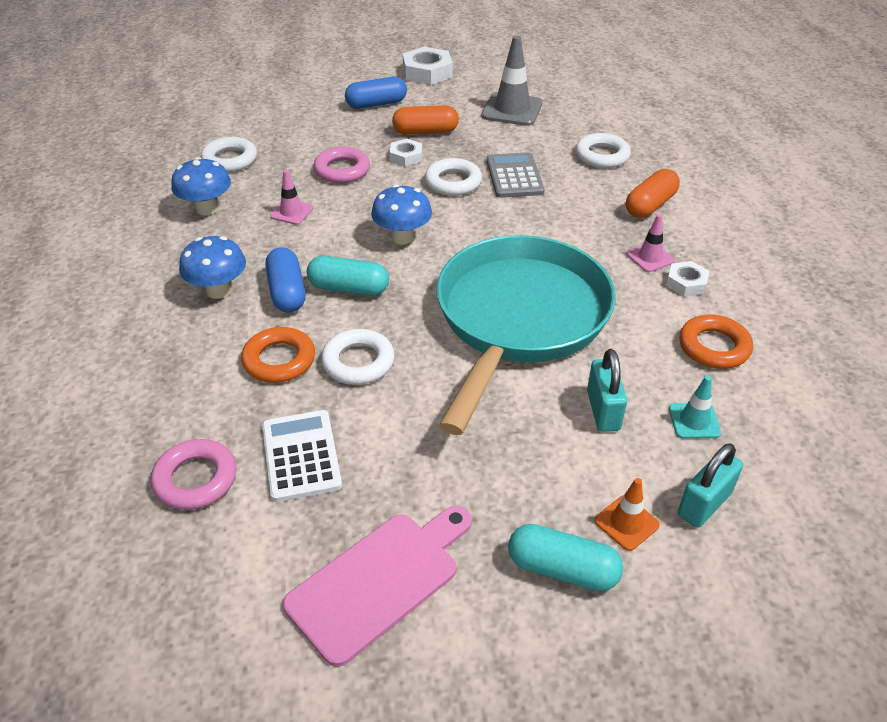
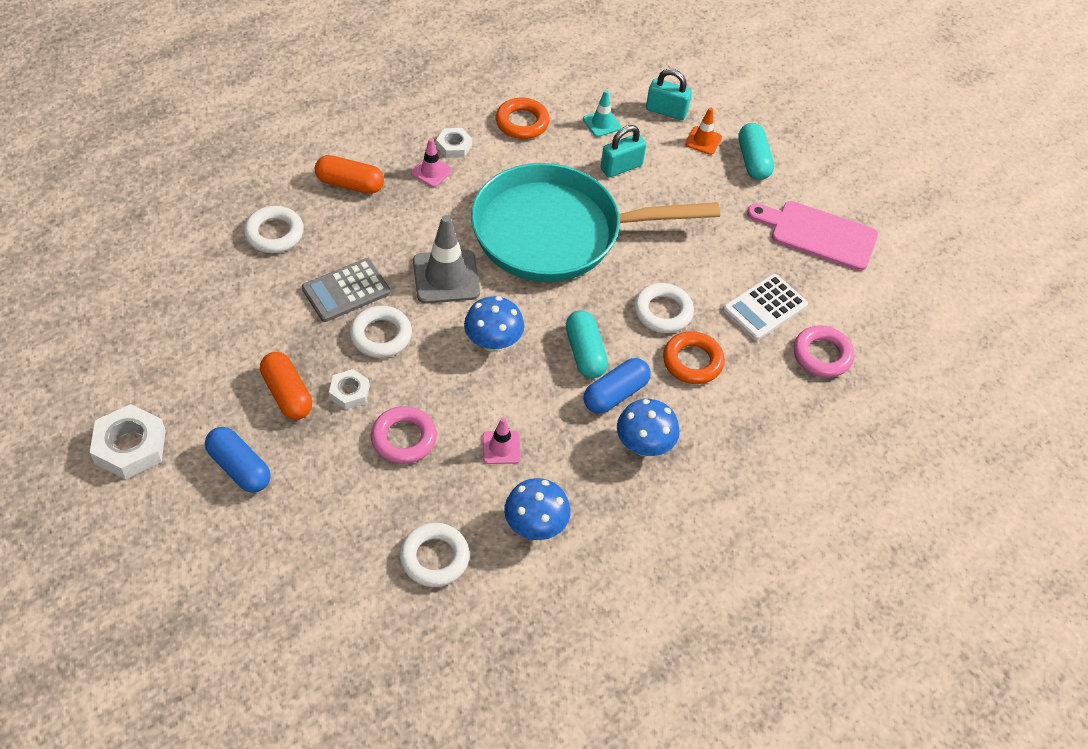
camera: 120 degrees left, 10 degrees up
(512, 110) = (202, 331): grey traffic cone -> grey traffic cone (446, 277)

